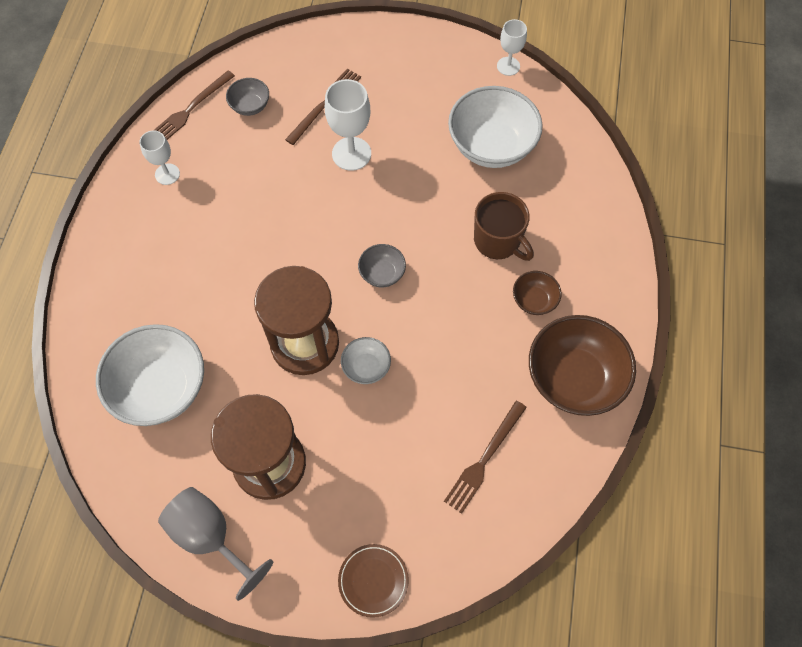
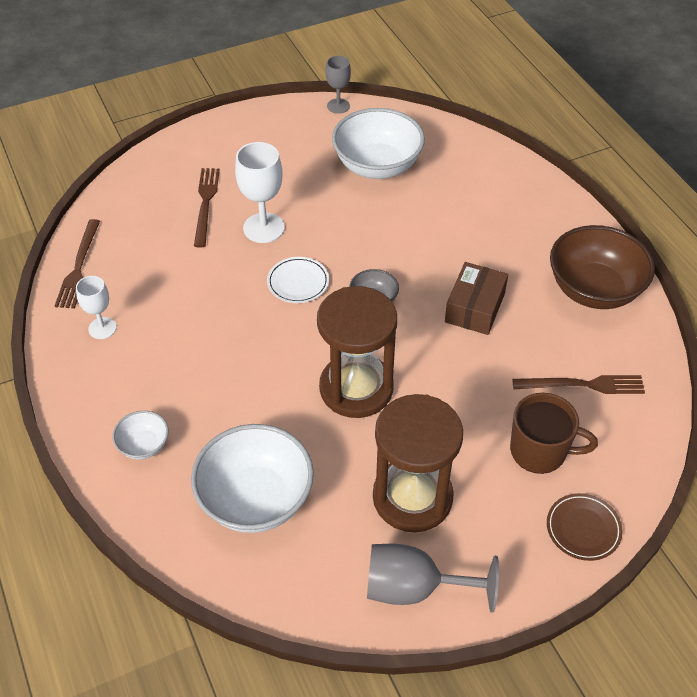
camera: 35 degrees left, 15 degrees down
(250, 106) = (136, 237): grey bowl -> none
(337, 221) = (298, 282): none -> white plate
(366, 367) = (425, 375): white bowl -> white bowl (144, 445)
(457, 331) = (474, 308): none -> brown box
(484, 459) = (583, 385): brown fork -> brown fork turned 90 degrees counterclockwise
(498, 240) = (445, 228): brown mug -> brown mug (540, 451)
(508, 66) = (338, 106): white goblet -> grey goblet
(534, 300) = (513, 254): brown bowl -> none

